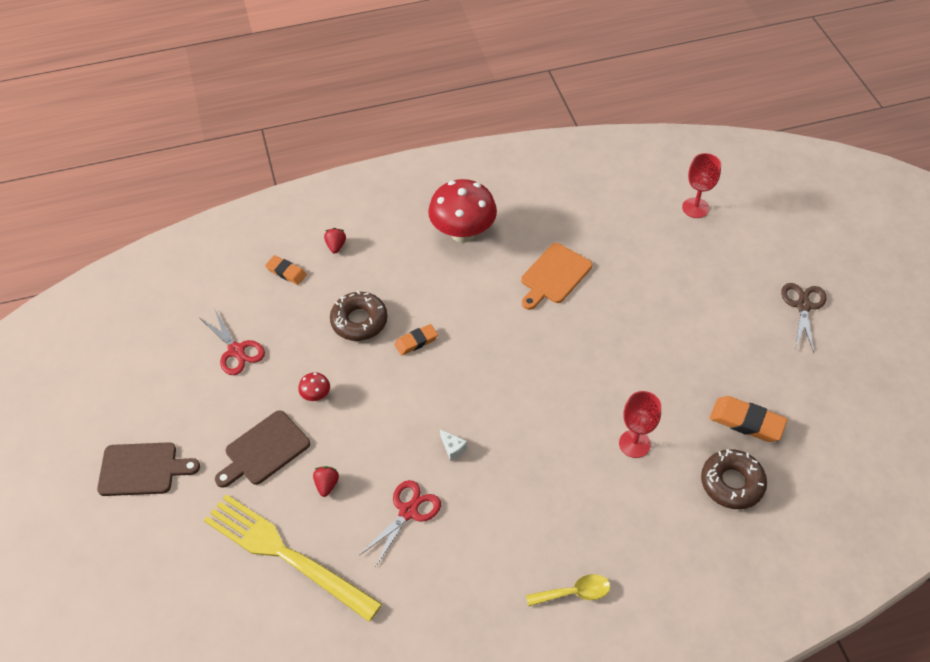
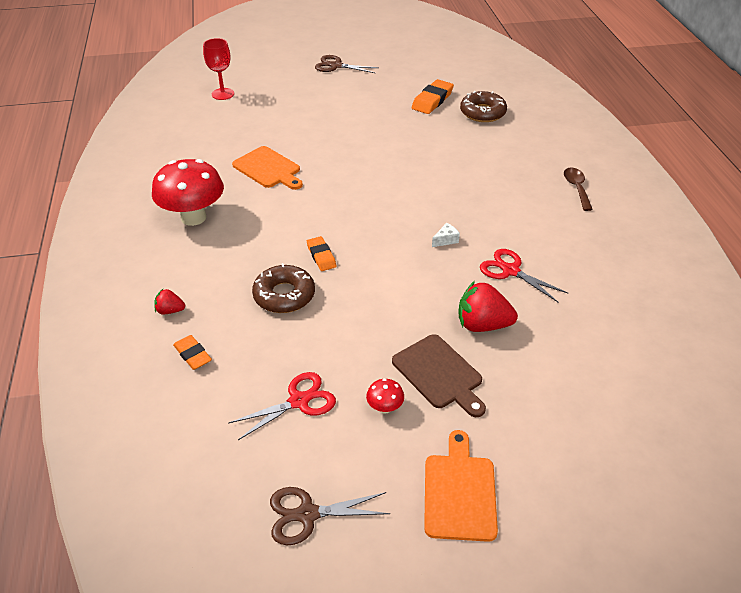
camera: 85 degrees left, 10 degrees down
(132, 371) = (307, 514): none -> brown scissors
(142, 469) = (459, 492): brown cutting board -> orange cutting board
(286, 272) = (193, 355): orange eraser -> orange eraser turned 75 degrees counterclockwise
(286, 554) = (561, 356): yellow fork -> none
(316, 395) = (374, 331): red mushroom -> red mushroom (385, 407)
(327, 485) = (482, 325): red strawberry -> red strawberry, size x1.91
(574, 593) = (576, 188): yellow spoon -> brown spoon
(634, 444) = (447, 148): red goblet -> none

